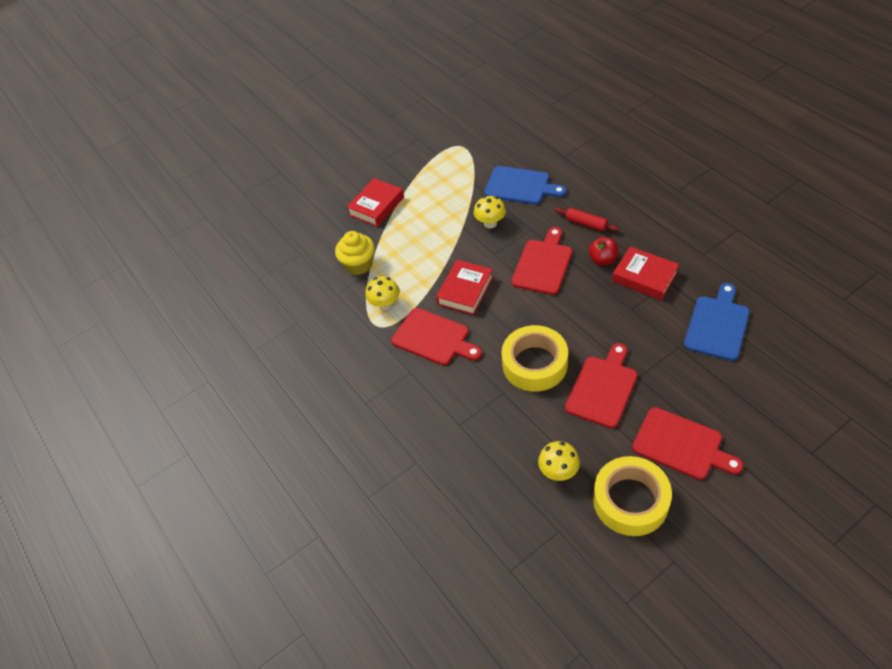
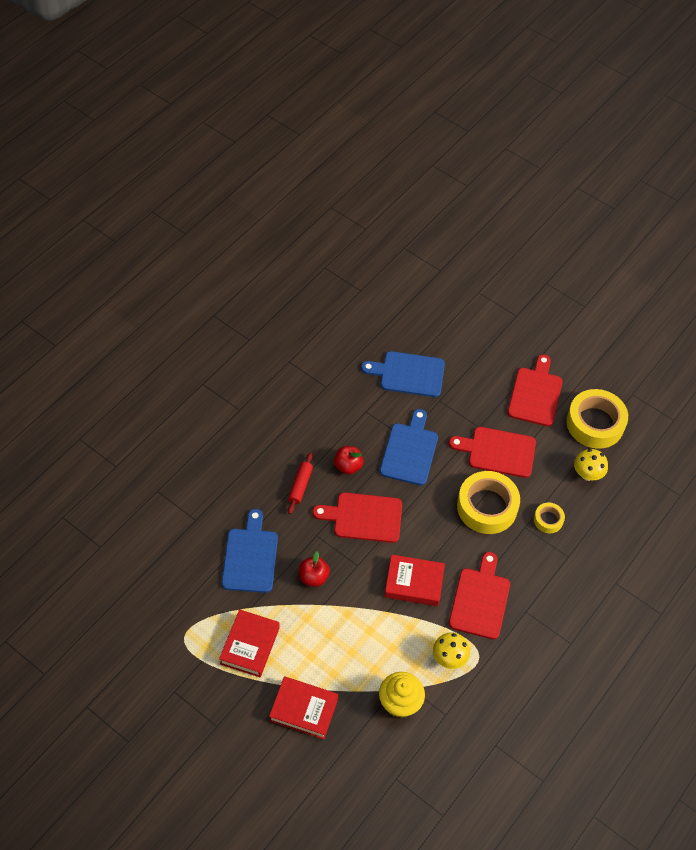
camera: 115 degrees left, 5 degrees up
(490, 223) = (313, 577): yellow mushroom -> red apple
(507, 416) = (548, 520): none -> yellow tape
(614, 310) = (409, 451): none -> blue cutting board
(644, 277) = (364, 430): red book -> red book (250, 645)

